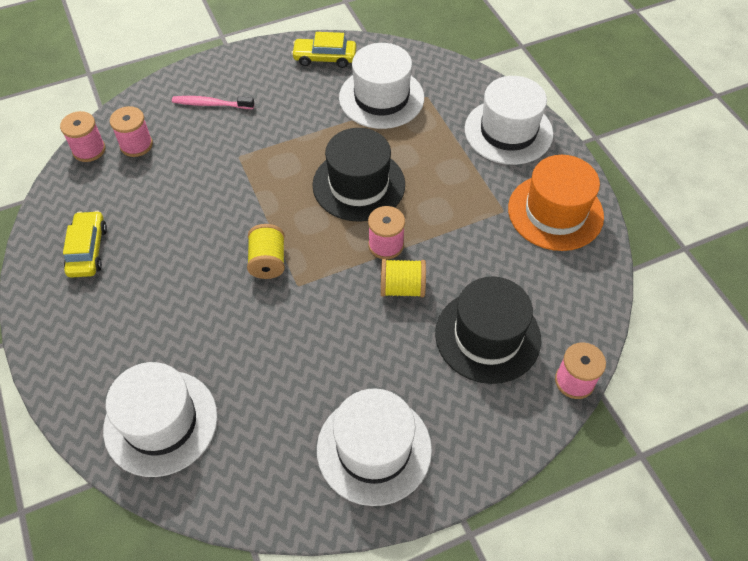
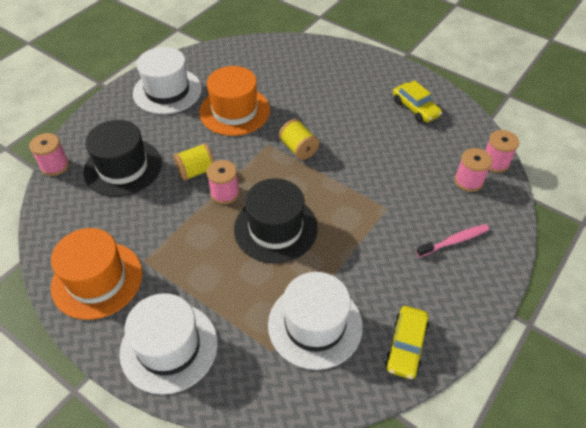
camera: 150 degrees right, 5 degrees down
(161, 422) = (288, 60): white hat -> none
(303, 358) = (234, 111): none -> orange hat
(325, 58) = (406, 346): yellow car -> yellow car turned 135 degrees clockwise

